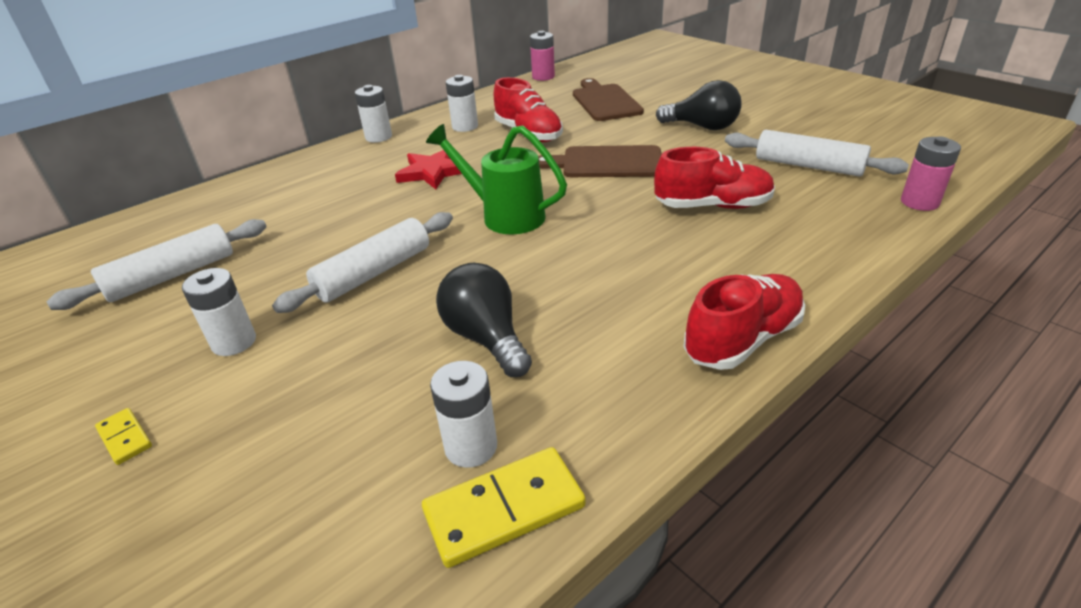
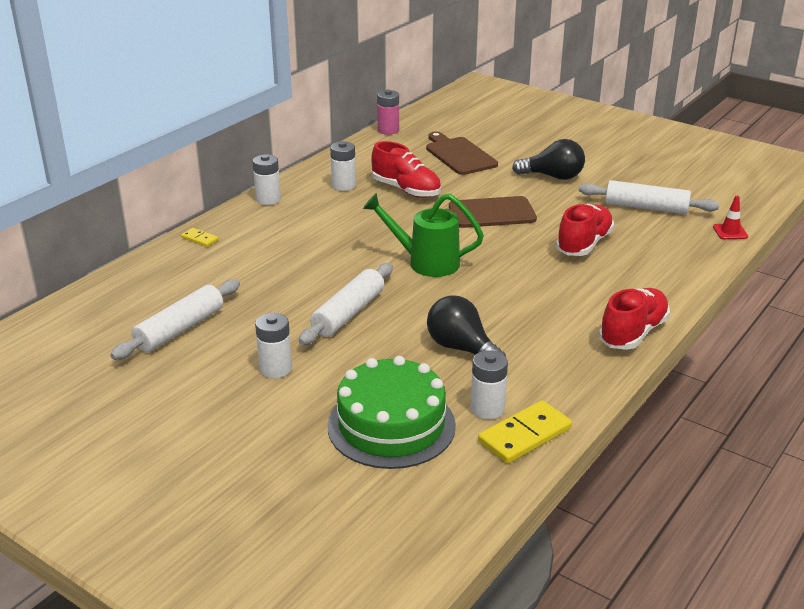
camera: 15 degrees left, 5 degrees down
(125, 438) = (248, 431): yellow domino -> yellow domino (200, 239)
(317, 457) = (391, 425): none -> green cake
(432, 172) = (341, 230): red star -> none
(712, 206) = (584, 244): red shoe -> red shoe turned 45 degrees counterclockwise
(919, 202) = (730, 232): pink battery -> red traffic cone

